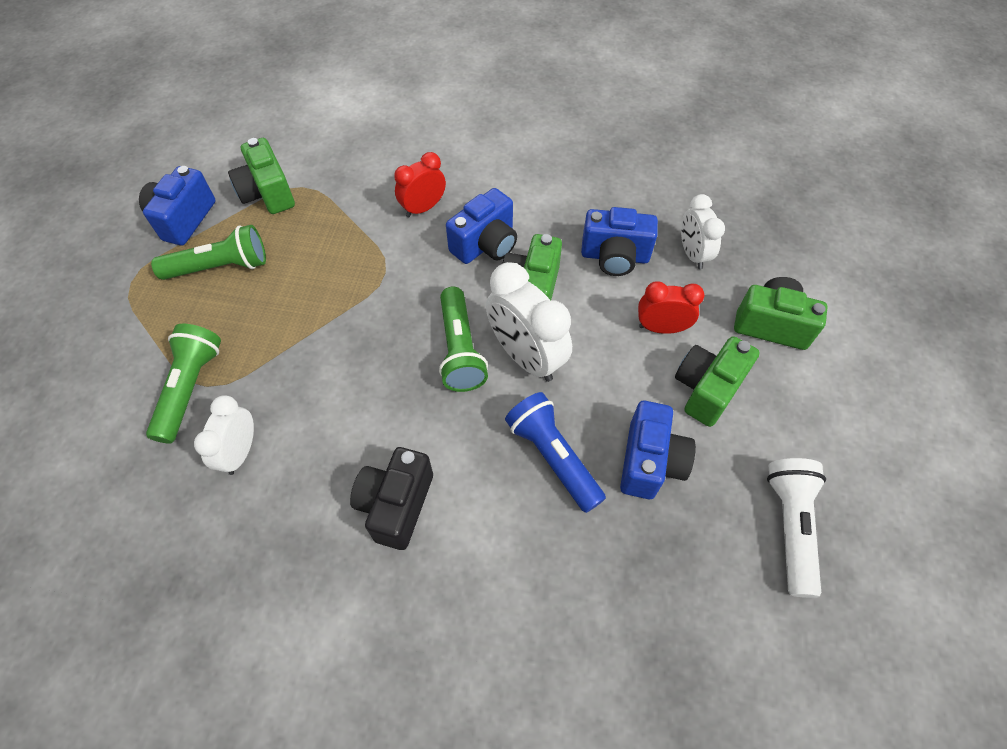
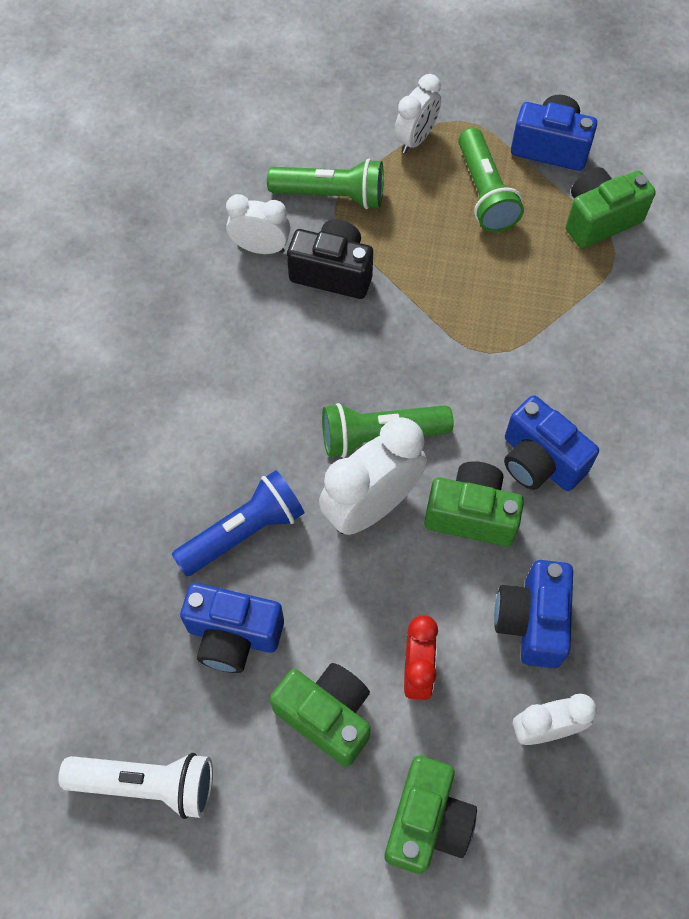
camera: 90 degrees right, 5 degrees up
(142, 317) = (415, 139): none -> white clock
(396, 505) = (199, 384): black camera -> black camera (333, 272)
(423, 208) = (594, 387): red clock -> none

